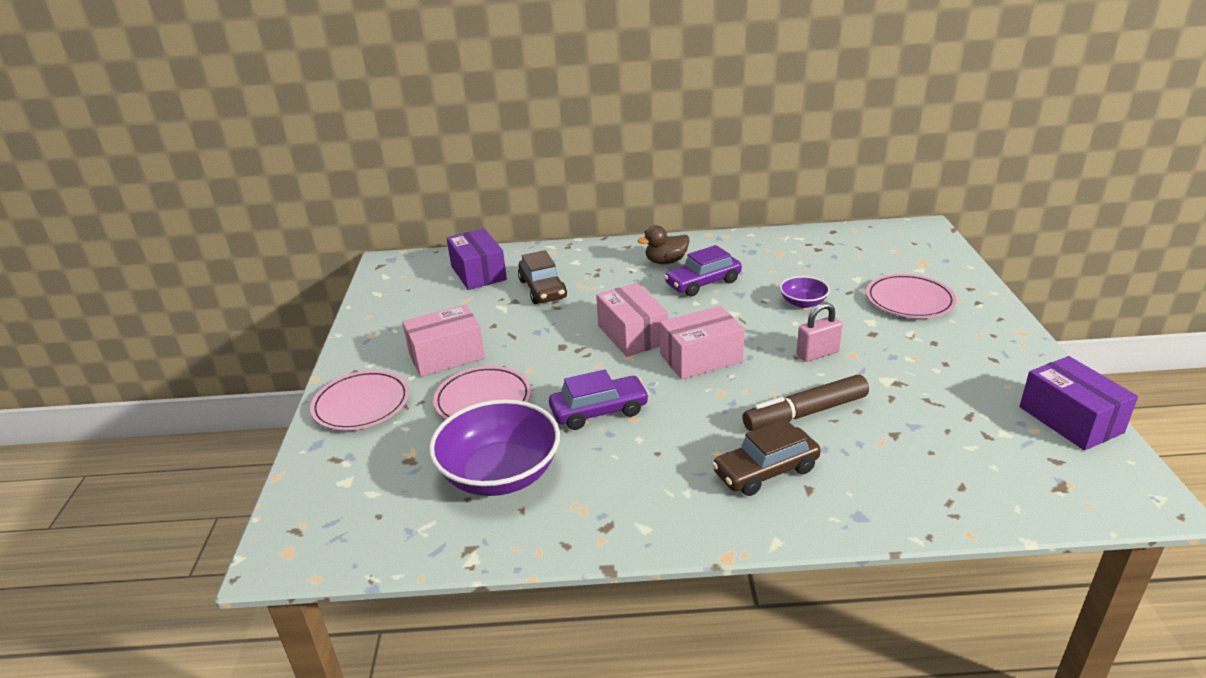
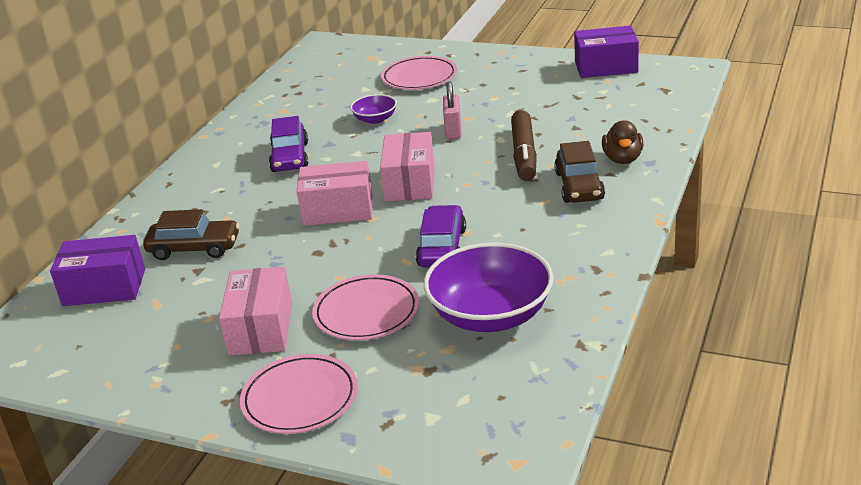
camera: 65 degrees left, 0 degrees up
(666, 261) = (227, 168): brown duck -> brown duck (622, 159)

